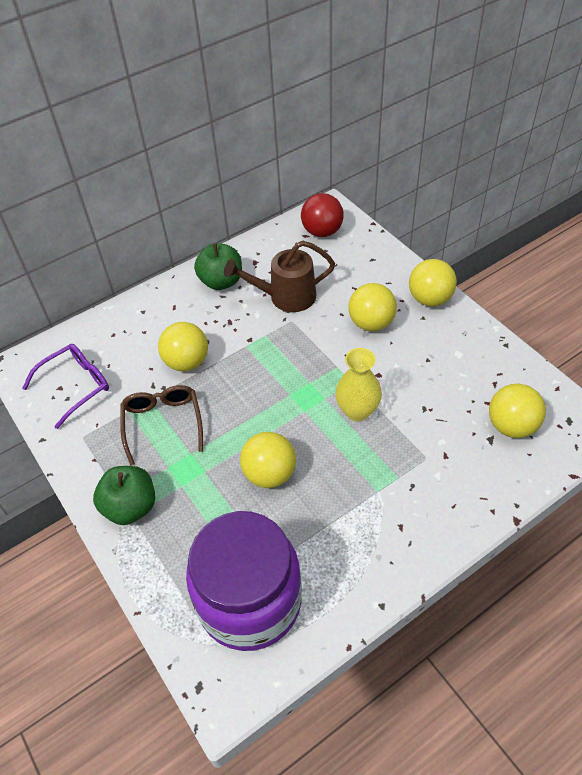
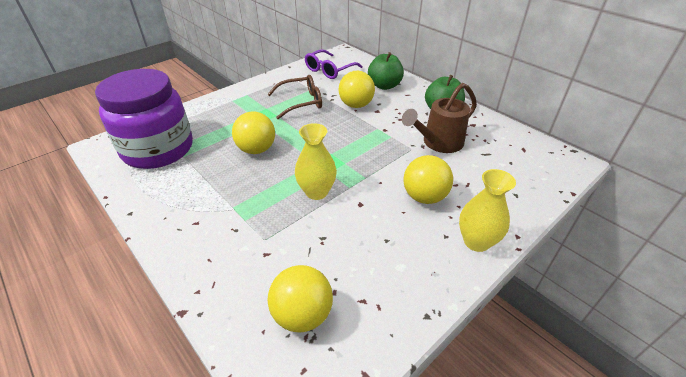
camera: 80 degrees right, 10 degrees down
(76, 386) = (329, 70): purple glasses -> purple glasses turned 90 degrees clockwise
(130, 507) = (238, 99): green apple -> green apple (384, 86)
(285, 297) = (438, 143): brown watering can -> brown watering can turned 105 degrees counterclockwise
(322, 231) = (535, 159): red ball -> none
(430, 299) = (476, 241): yellow ball -> yellow vase

